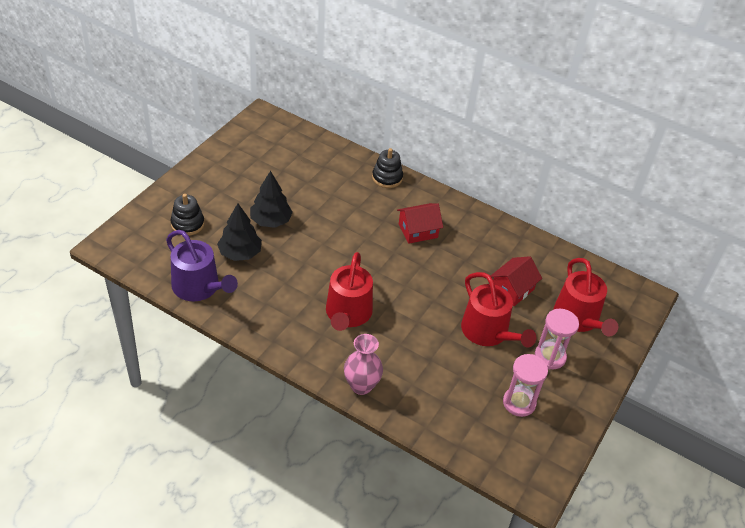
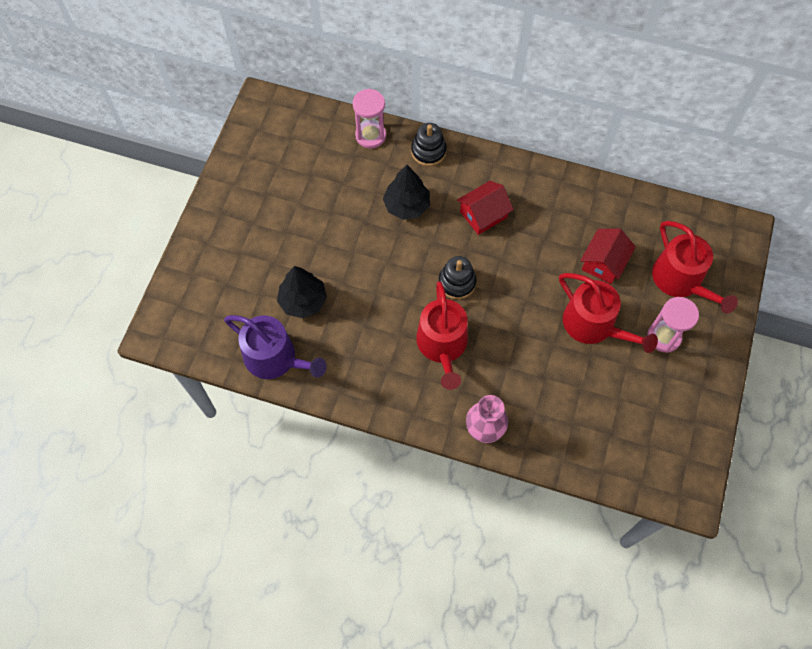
camera: 10 degrees left, 20 degrees up
(187, 224) = (232, 279): black stacking toy -> black stacking toy (457, 282)
(271, 221) = (321, 248): black tree -> black tree (406, 205)
(519, 403) = (647, 402): pink hourglass -> pink hourglass (370, 135)

